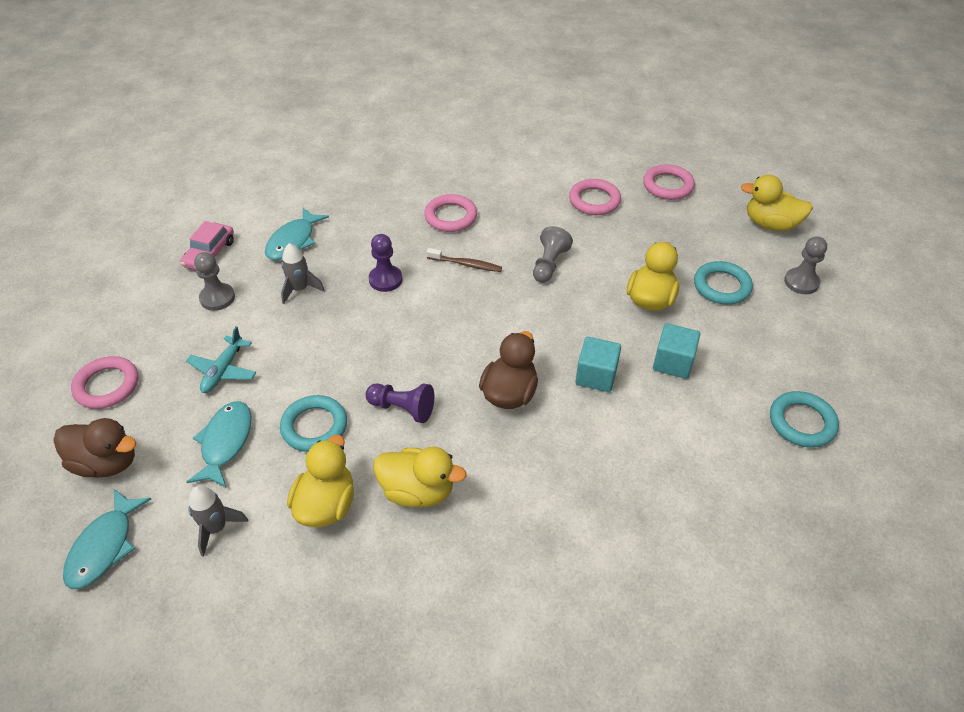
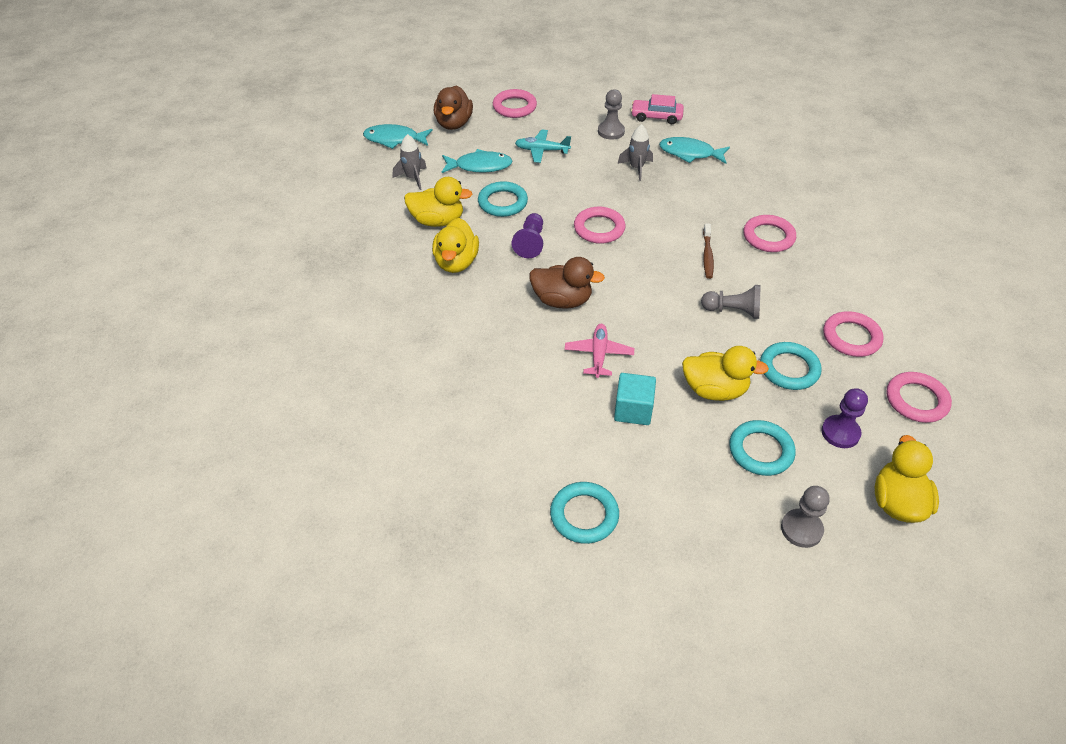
camera: 80 degrees right, 0 degrees up
(385, 279) = (667, 211): purple pawn -> purple pawn (840, 433)
(396, 341) = (599, 228): none -> pink ring
(596, 376) = (598, 354): turquoise cube -> pink plane
(628, 246) = (789, 369): none -> turquoise ring

